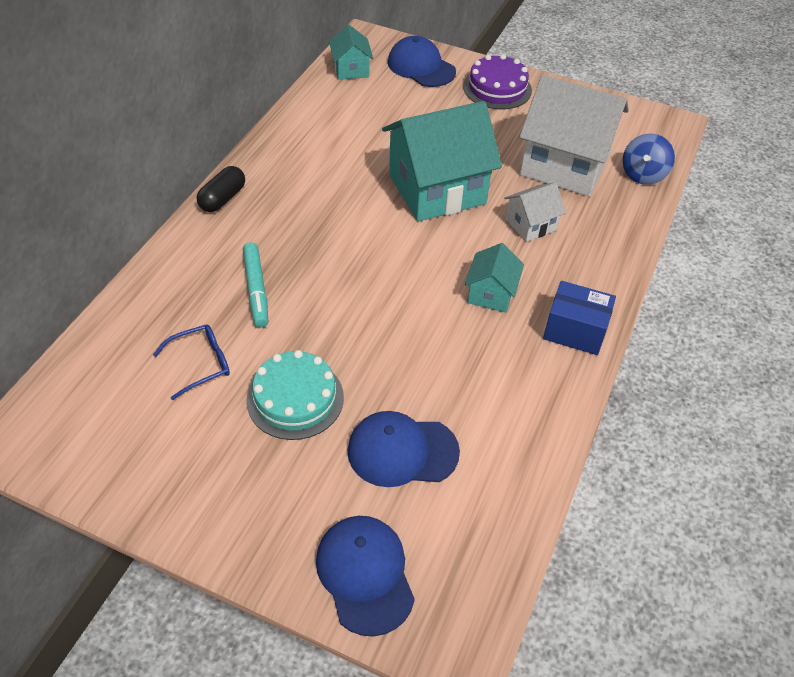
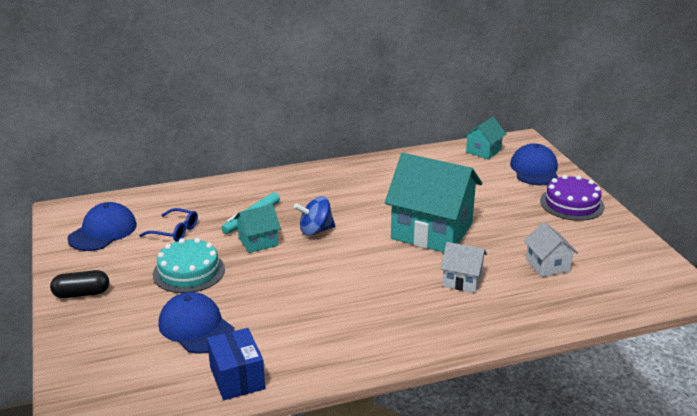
camera: 50 degrees right, 20 degrees down
(223, 198) = (303, 173): black capsule -> black capsule (82, 294)
(365, 574) = (91, 359): blue cap -> blue cap (103, 231)
(491, 293) = (372, 296): turquoise house -> turquoise house (258, 241)
(565, 165) = (547, 265): white house -> white house, size x0.48
(575, 331) = (391, 345): blue box -> blue box (237, 378)
(643, 174) = (603, 302): blue spinning top -> blue spinning top (315, 231)

